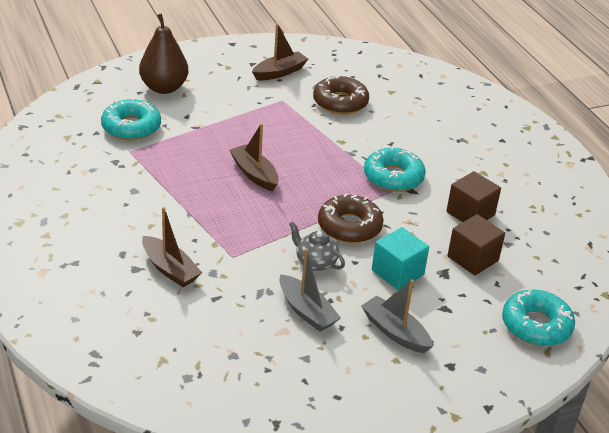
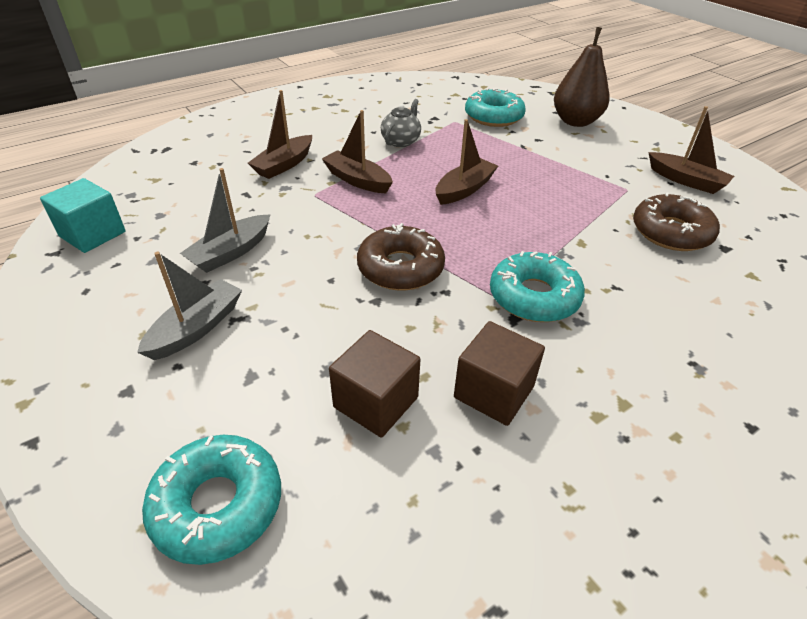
camera: 80 degrees right, 5 degrees up
(217, 228) = (357, 180): none -> brown boat
(315, 262) = (320, 249): grey teapot -> grey teapot (401, 141)
(397, 272) = (319, 320): turquoise cube -> turquoise cube (92, 234)

